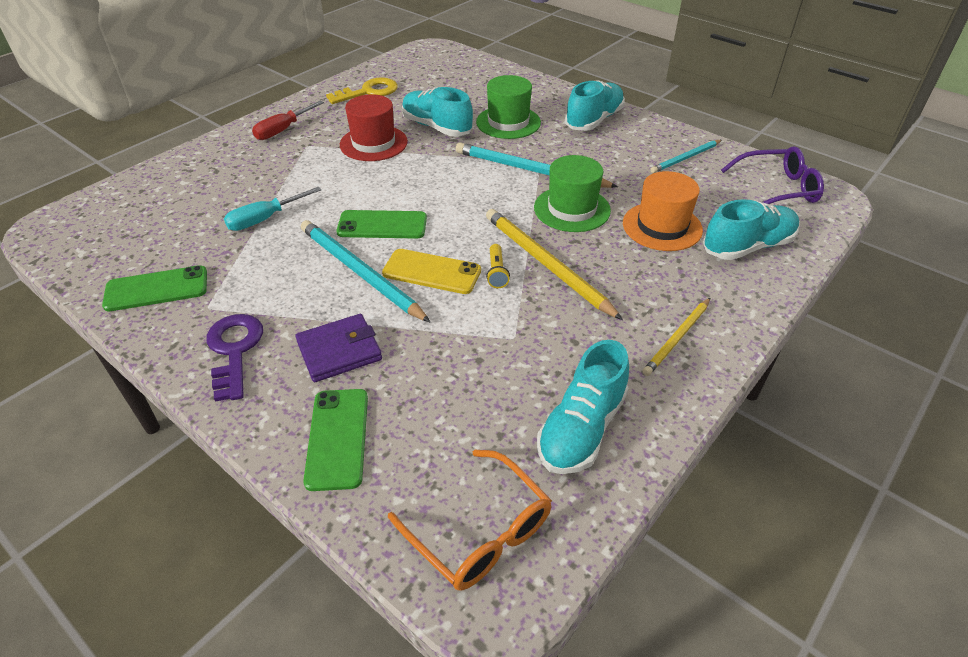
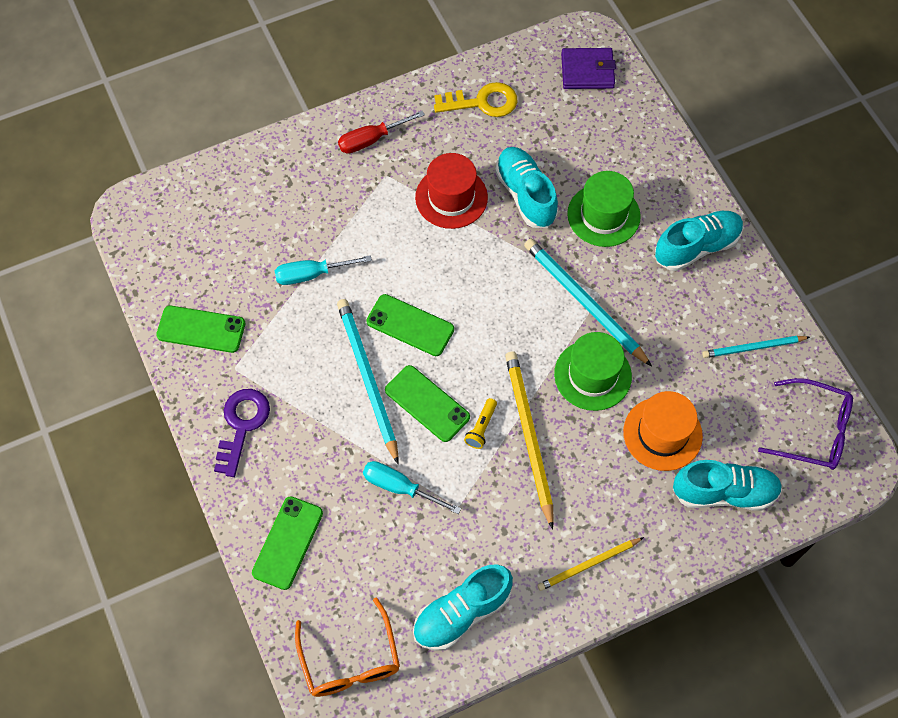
camera: 25 degrees right, 20 degrees up
(339, 351) = (319, 460): purple wallet -> purple wallet (587, 71)
(432, 272) = (427, 403): yellow phone -> green phone
(443, 343) = (400, 487): none -> turquoise screwdriver

